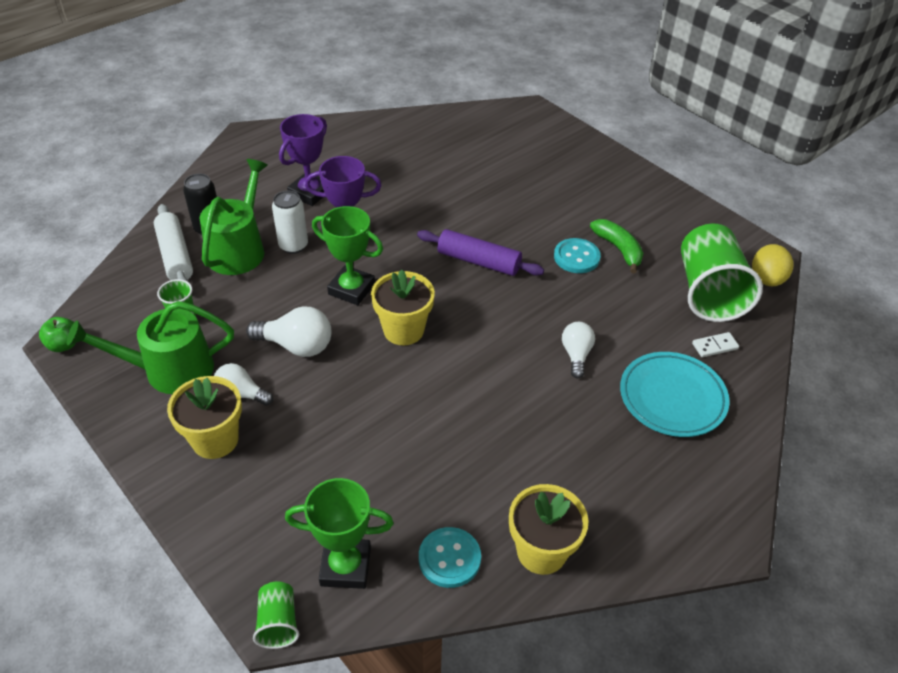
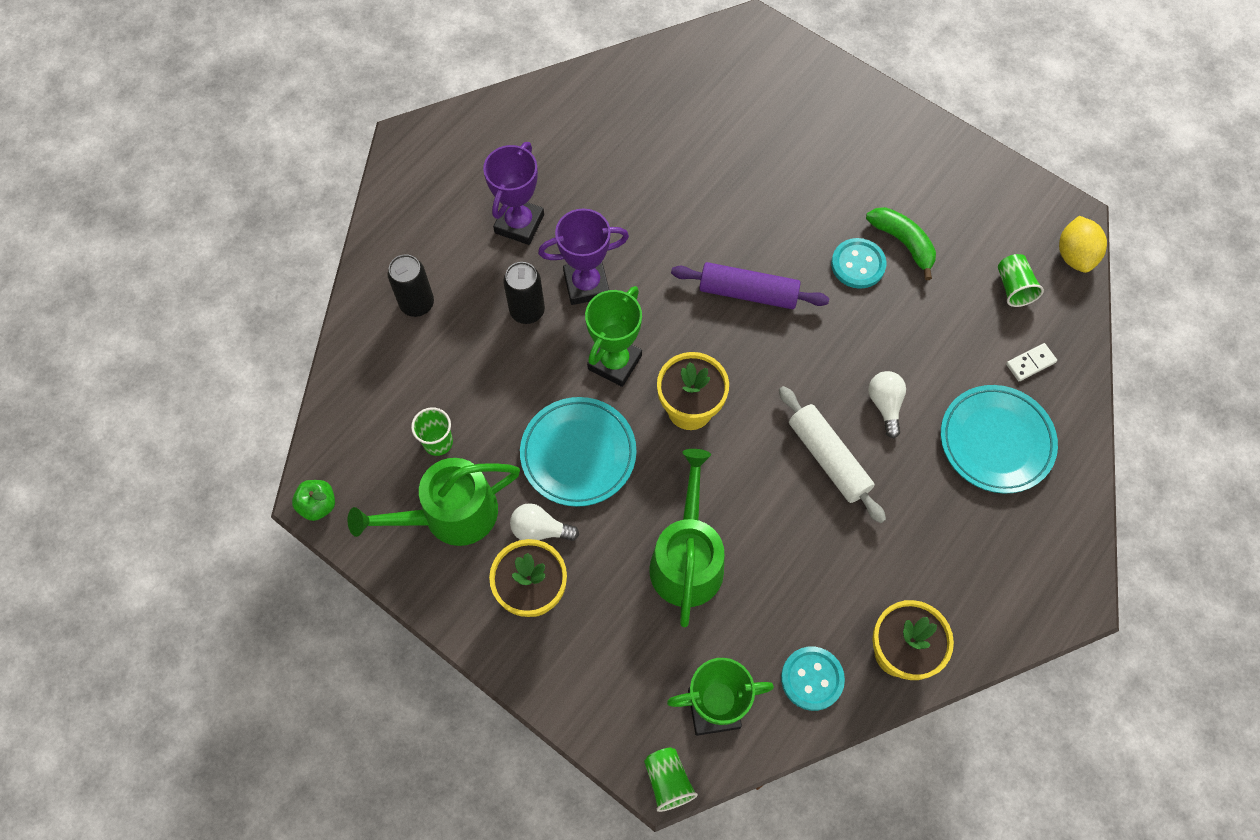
camera: 10 degrees left, 20 degrees up
(175, 255) = (393, 353): white rolling pin -> white rolling pin (828, 458)
(239, 249) = (465, 329): green watering can -> green watering can (687, 559)
(293, 246) = (527, 311): white can -> black can
(296, 346) = (578, 454): white light bulb -> turquoise plate
(351, 289) = (614, 362): green trophy -> green trophy turned 75 degrees counterclockwise
(708, 292) = (1013, 287): green cup -> green cup, size x0.46

